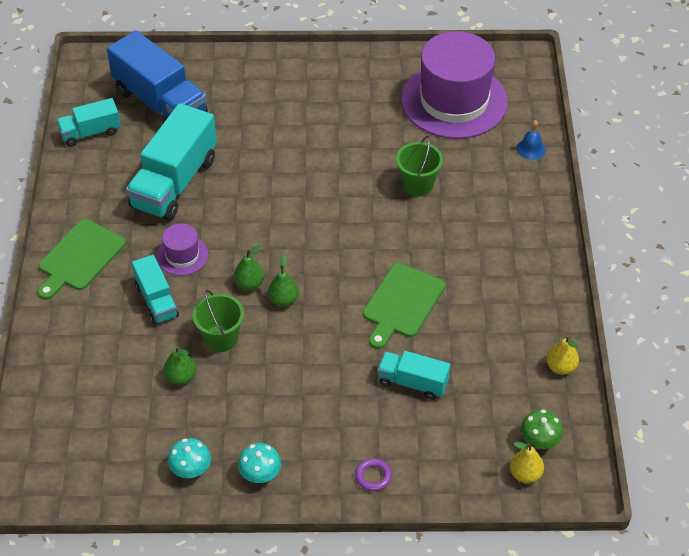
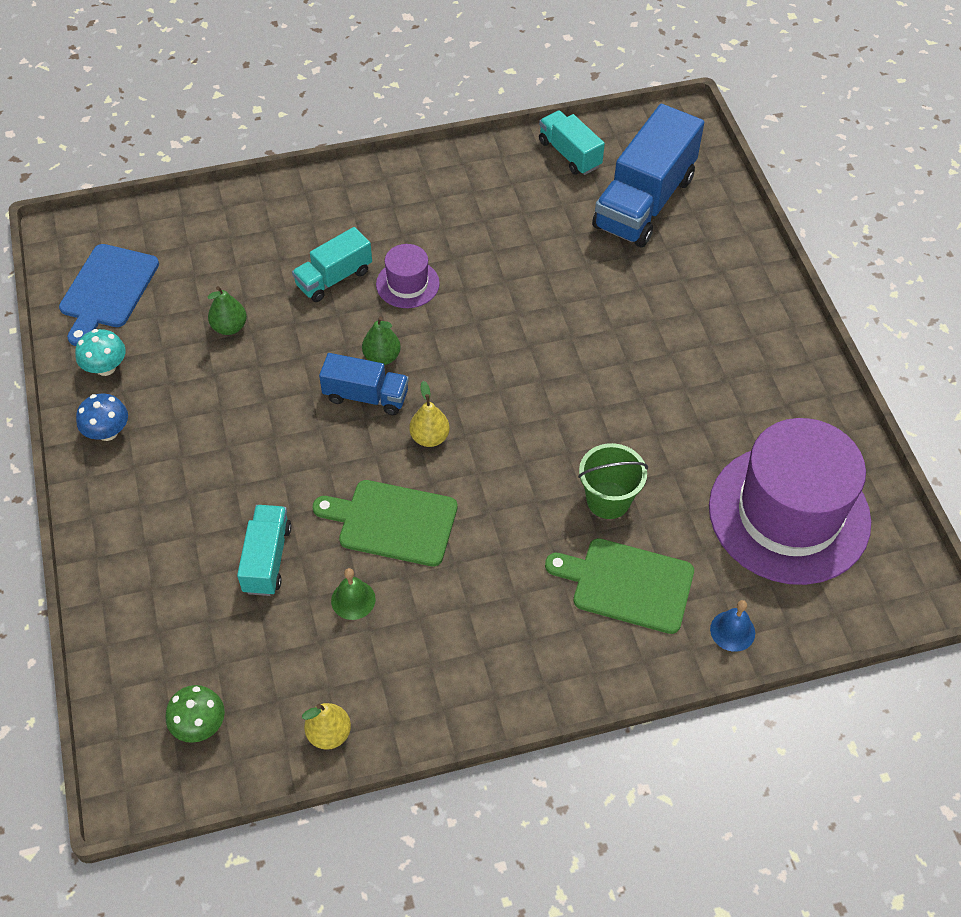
camera: 75 degrees right, 5 degrees up
(80, 258) = (377, 196): green cutting board -> green cutting board (627, 584)
(103, 460) = (107, 290): none -> blue cutting board
(174, 183) = (518, 248): turquoise truck -> none
(221, 338) = (293, 350): green bucket -> none
(260, 474) = (107, 432): turquoise mushroom -> blue mushroom
(283, 300) = (366, 396): green pear -> blue truck
(373, 476) = (119, 544): purple ring -> none
(460, 337) = (353, 599): none -> green bell
(525, 474) = (144, 716): yellow pear -> yellow pear (429, 437)

